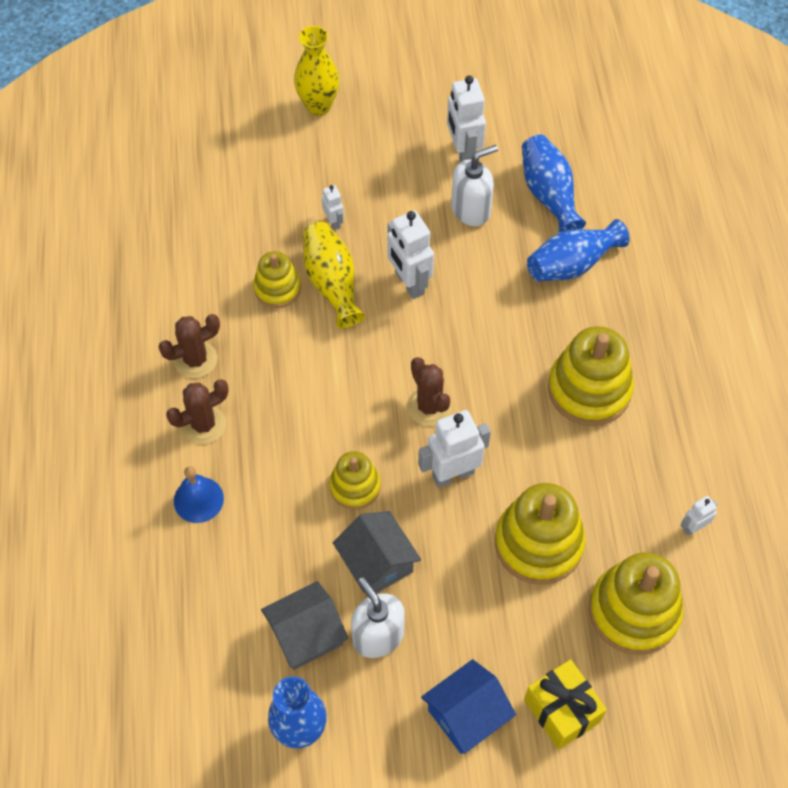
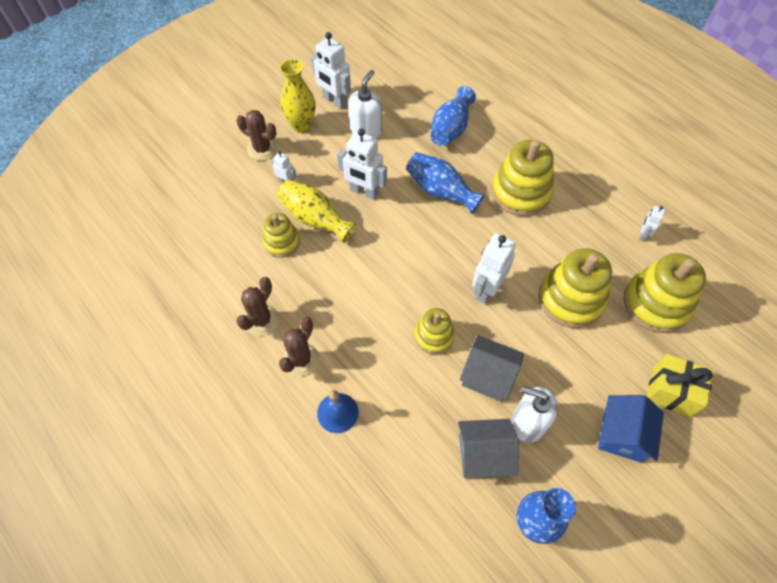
camera: 35 degrees left, 0 degrees up
(306, 635) = (483, 454): grey house -> grey house turned 60 degrees clockwise
(318, 106) = (220, 119): yellow vase -> yellow vase (301, 125)
(429, 406) = (438, 258): brown cactus -> brown cactus (262, 149)
(549, 194) = (404, 98): blue vase -> blue vase (441, 191)

